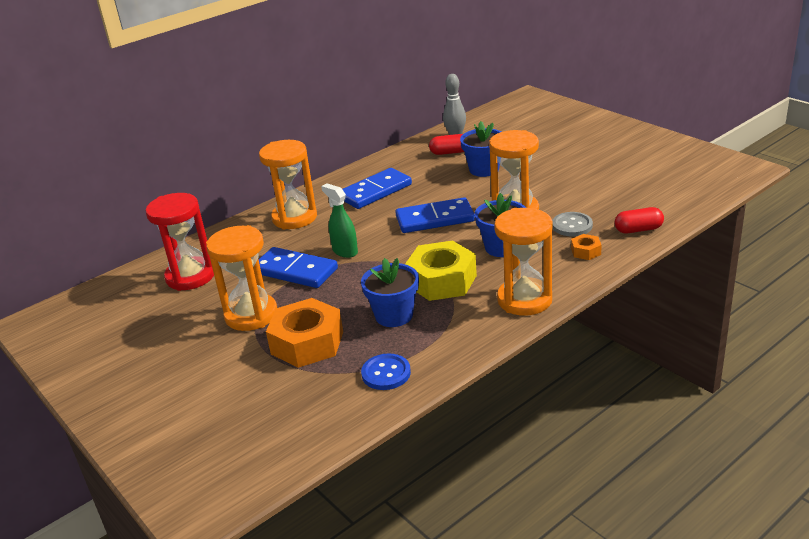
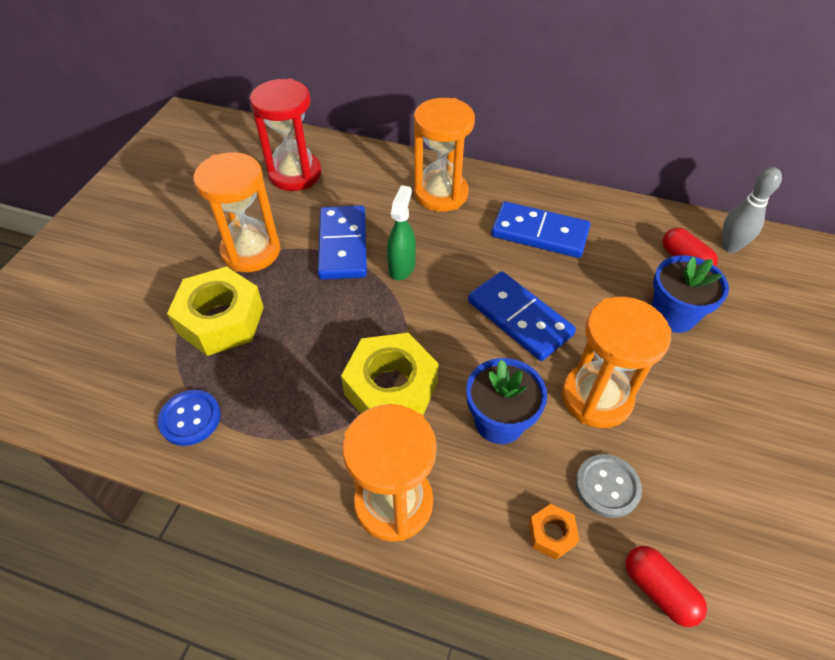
camera: 55 degrees right, 20 degrees up
(307, 343) = (221, 320): orange nut -> yellow nut
(394, 315) = (300, 373): blue flower pot -> none

